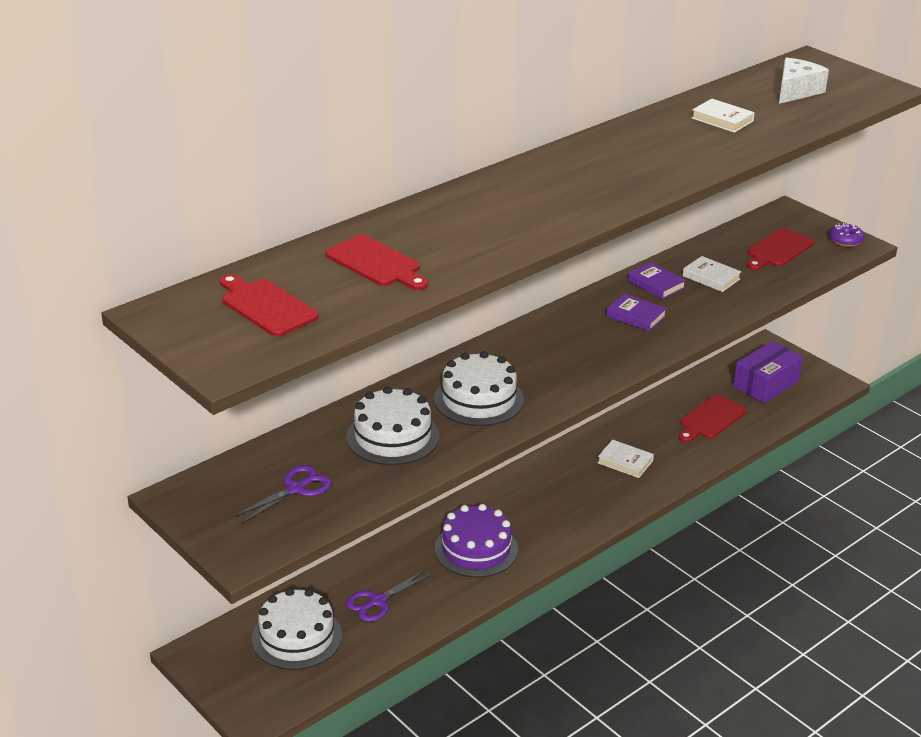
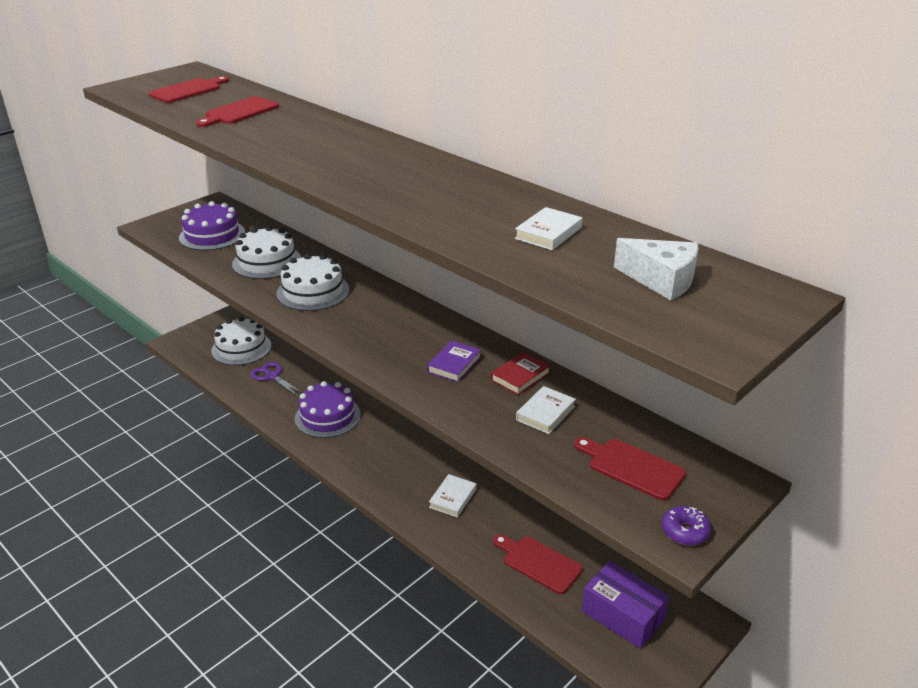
camera: 85 degrees right, 0 degrees up
(296, 489) = (212, 235): purple scissors -> purple cake
(656, 284) = (520, 377): purple book -> red book

